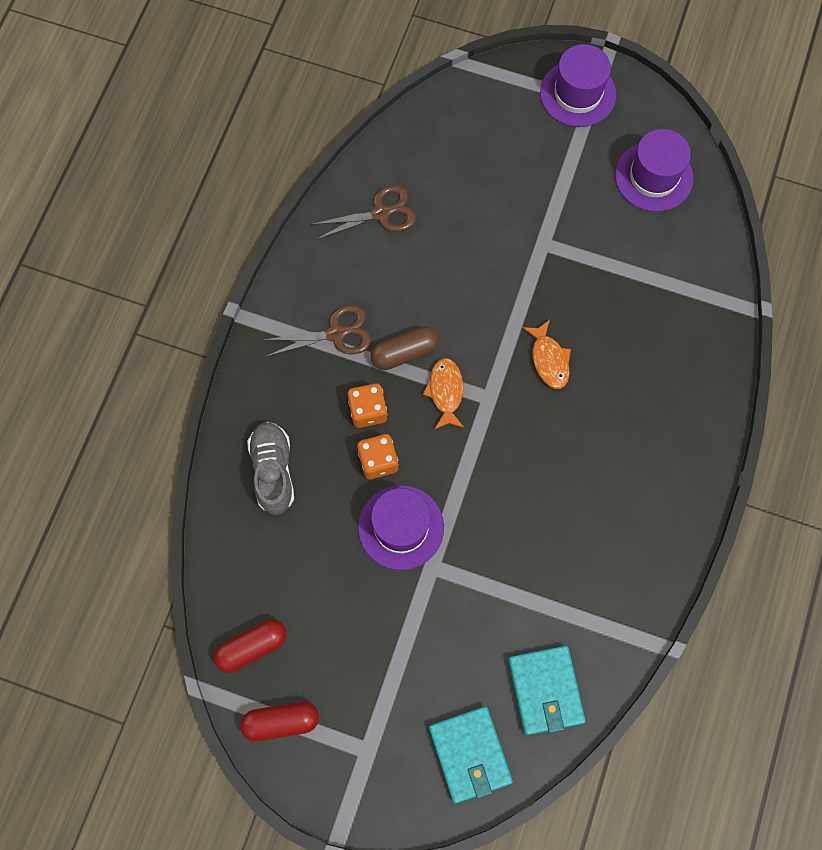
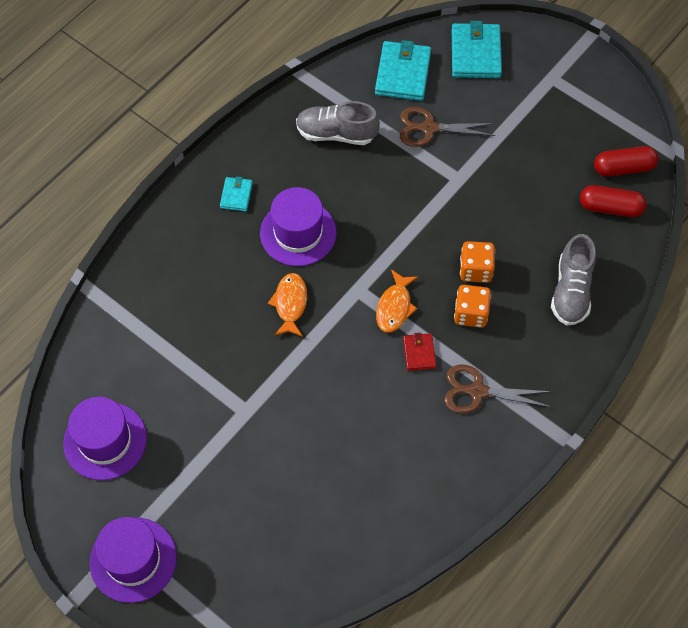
camera: 160 degrees left, 10 degrees down
(281, 721) = (613, 114): red capsule -> red capsule (610, 208)
(381, 213) = (392, 496): brown scissors -> brown scissors (428, 128)
(401, 527) = (474, 214): purple hat -> purple hat (298, 233)
(404, 352) = (419, 353): brown capsule -> red wallet
(587, 576) = (336, 134): none -> grey shoe
(659, 460) = (236, 195): none -> turquoise wallet

